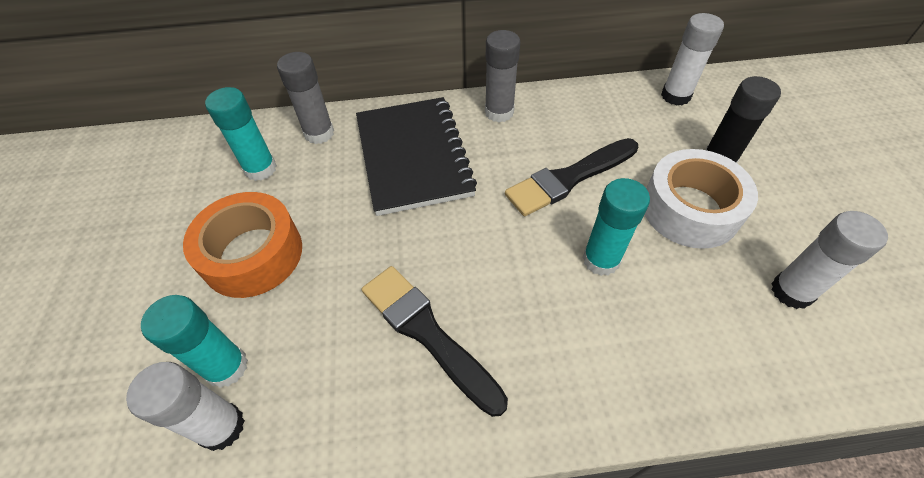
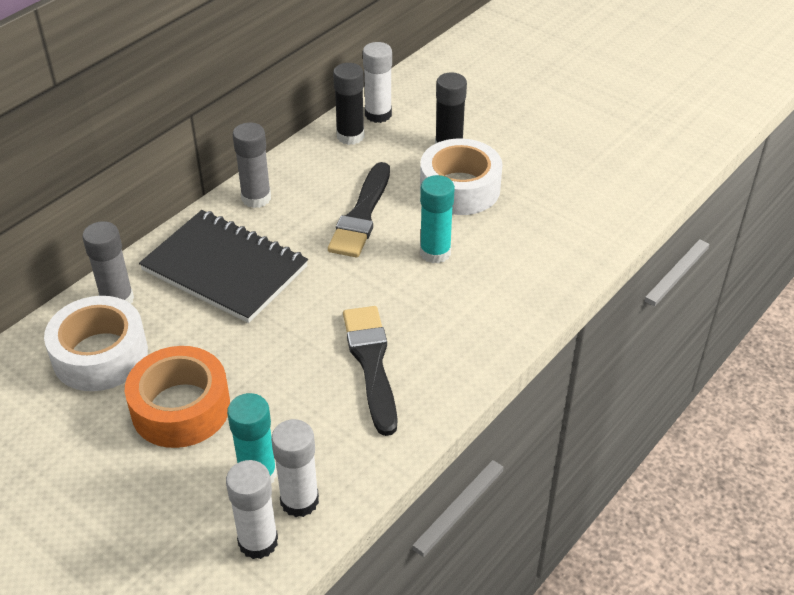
camera: 45 degrees left, 10 degrees down
(260, 169) = (100, 355): turquoise glue stick -> white tape
(427, 333) = (371, 363): black brush -> black brush turned 75 degrees clockwise
(631, 102) = (350, 136): none -> black glue stick
(791, 291) = (557, 202): white glue stick -> white glue stick (258, 541)

